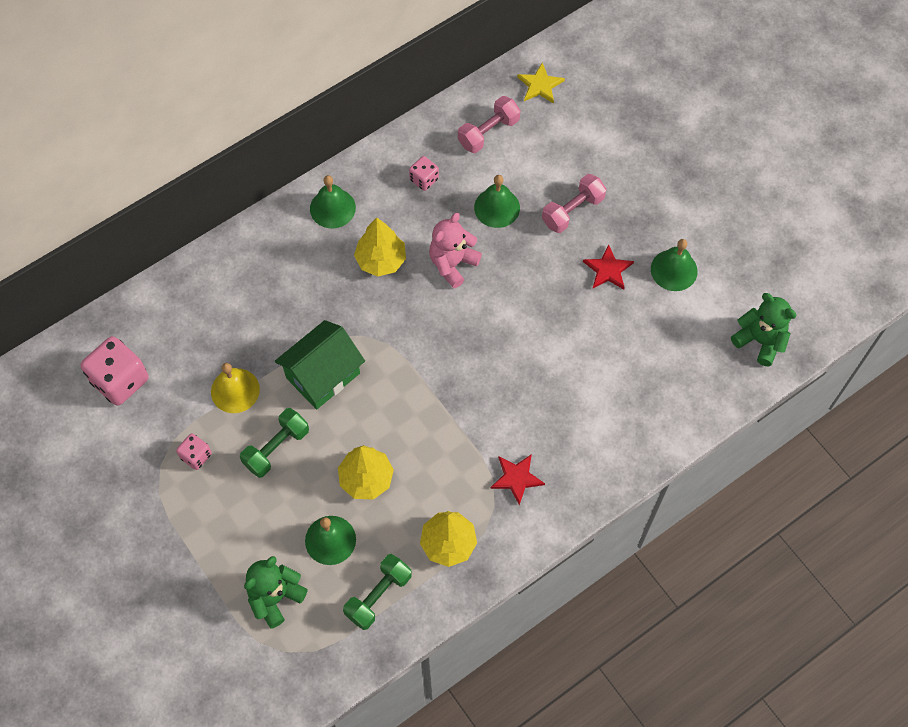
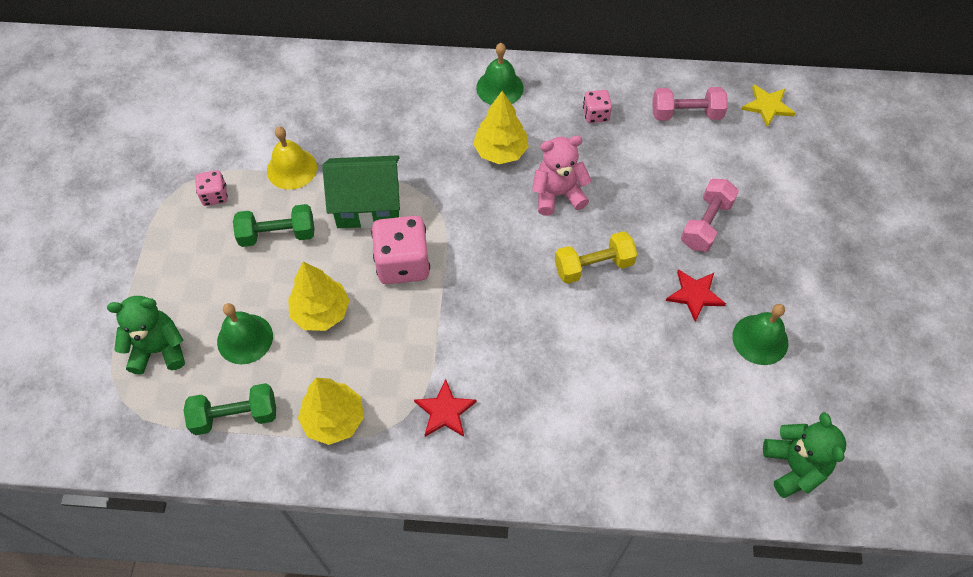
camera: 40 degrees right, 5 degrees down
(120, 380) = (220, 102): pink dice -> pink dice (403, 263)
(497, 207) = (638, 176): green bell -> none
(524, 299) = (593, 266): none -> yellow dumbbell
(572, 211) = (706, 224): pink dumbbell -> pink dumbbell turned 60 degrees counterclockwise

